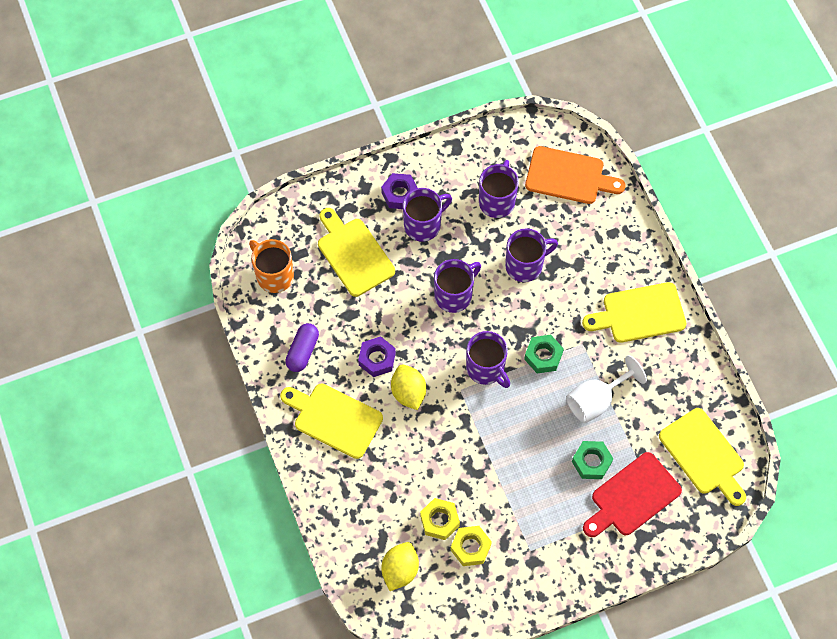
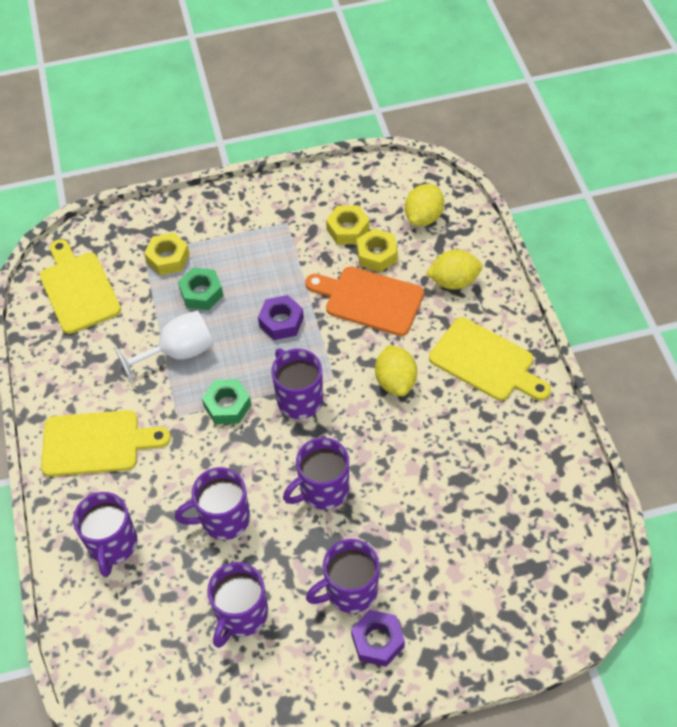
camera: 170 degrees left, 10 degrees down
(274, 275) = (560, 541): orange mug -> none
(303, 351) = (522, 440): purple capsule -> none
(353, 254) = (450, 559): yellow cutting board -> none
(366, 498) = (453, 281): none -> yellow lemon
(377, 359) = (430, 422): purple nut -> purple nut (281, 322)
(569, 176) = (131, 640): orange cutting board -> orange cutting board (369, 300)
(602, 238) = (113, 545): none -> purple mug
(632, 497) = (168, 258): red cutting board -> yellow nut

